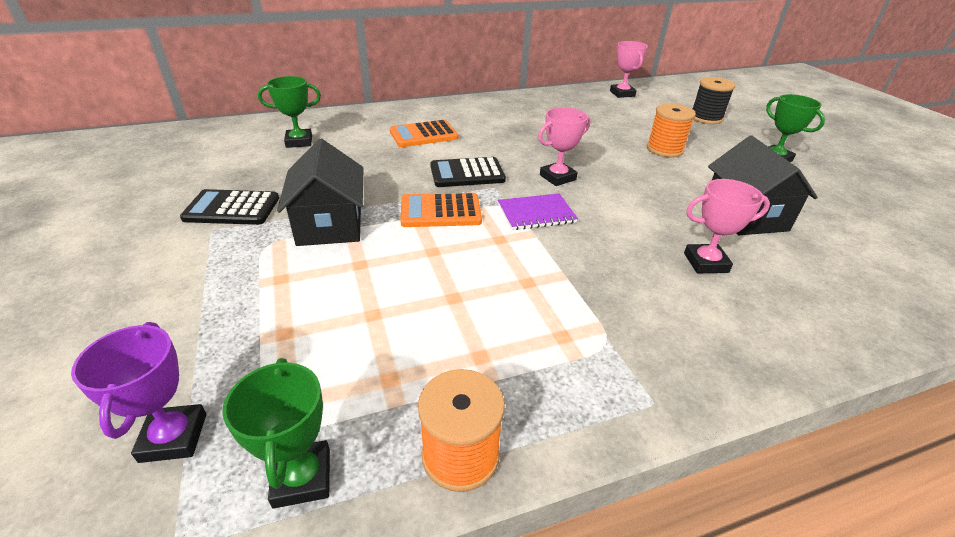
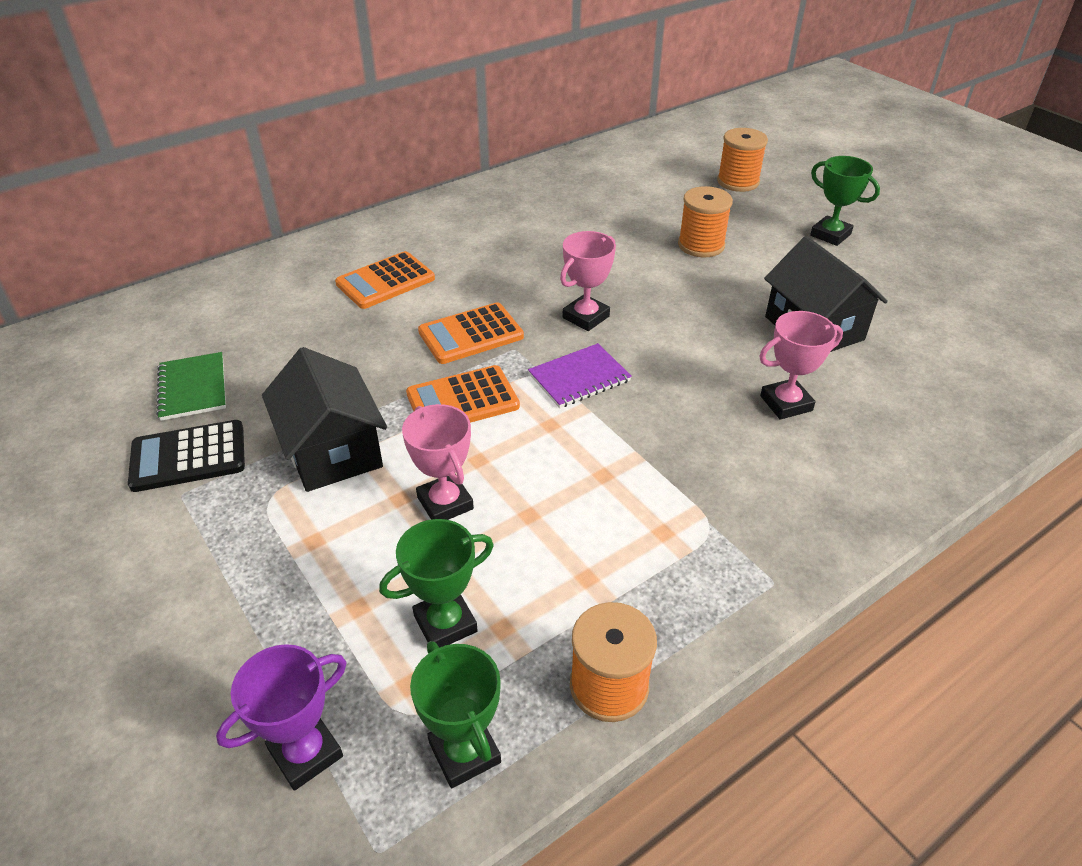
camera: 15 degrees left, 5 degrees up
(173, 437) = (305, 753): purple trophy -> purple trophy turned 75 degrees clockwise
(262, 171) = (193, 388): none -> green notebook
(299, 142) = (217, 328): green trophy -> green trophy (445, 623)
(467, 173) = (471, 334): black calculator -> orange calculator
(622, 94) = (622, 157): pink trophy -> pink trophy (445, 503)
(706, 118) = (738, 182): black spool -> orange spool

